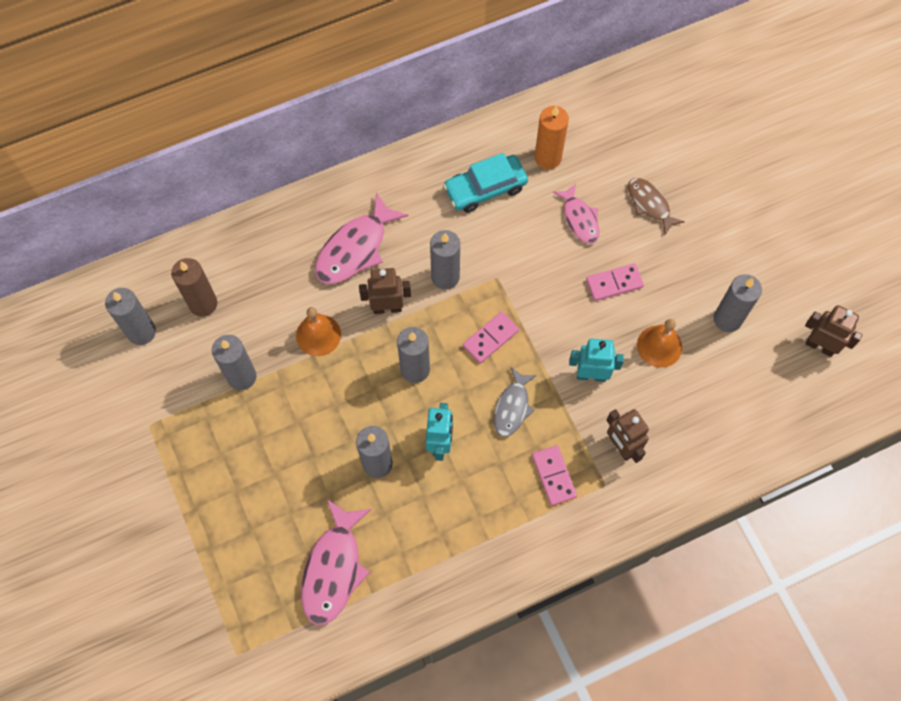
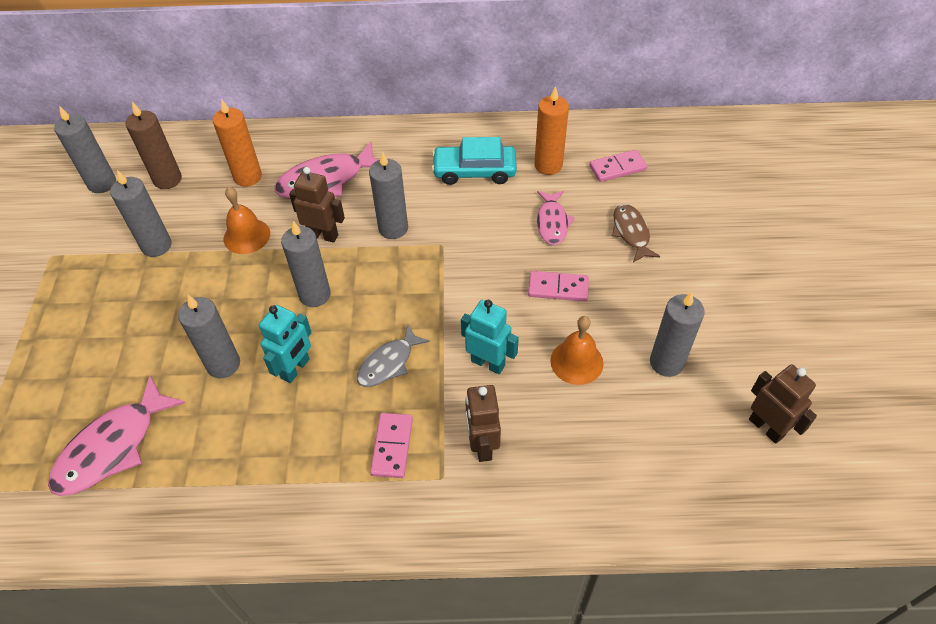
camera: 25 degrees right, 15 degrees down
(279, 272) = (248, 177): none -> orange candle
(490, 338) = (404, 293): pink domino -> pink domino (617, 168)

